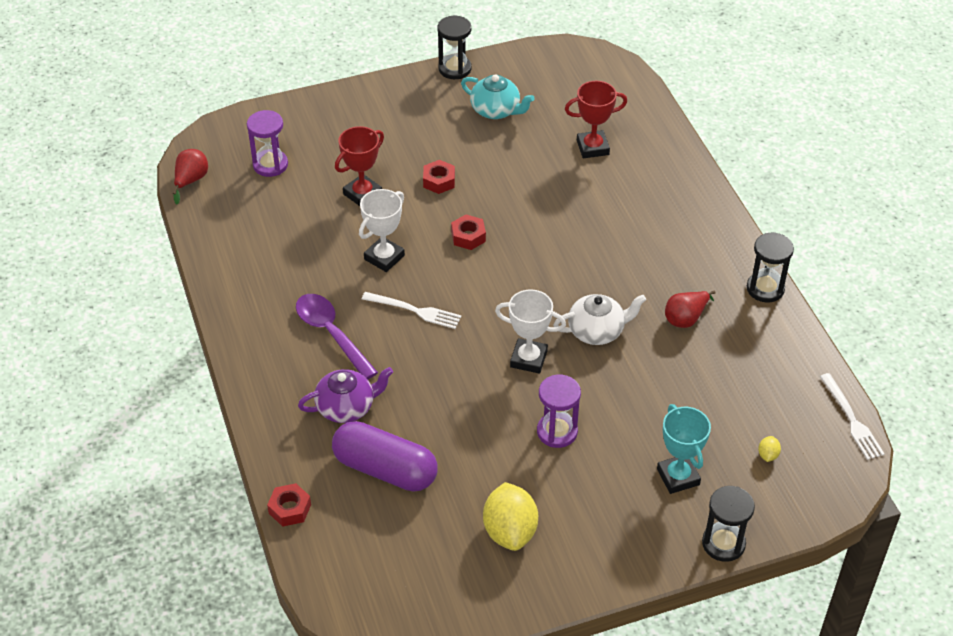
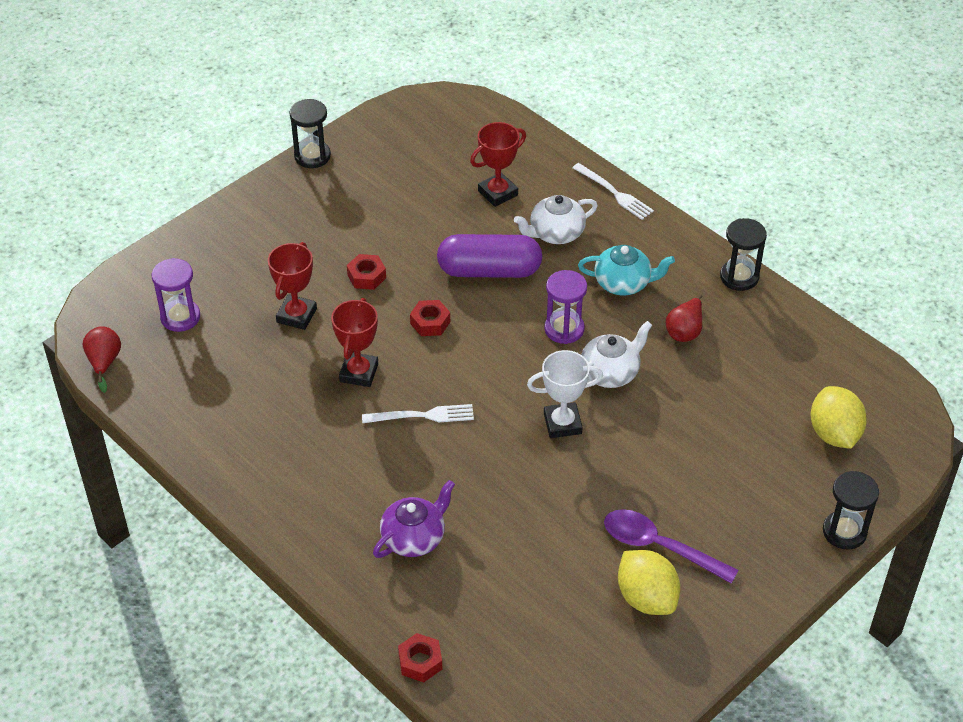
camera: 25 degrees left, 0 degrees up
(331, 334) = (353, 469): purple spoon -> purple spoon (659, 547)
(384, 257) = (359, 373): white trophy -> red trophy
(385, 469) = (490, 585): purple capsule -> purple capsule (489, 270)
(496, 110) = (380, 186): turquoise teapot -> turquoise teapot (623, 283)
(557, 432) = (632, 484): purple hourglass -> purple hourglass (564, 329)
(622, 197) = (555, 233): none -> white teapot
(678, 477) = (767, 485): turquoise trophy -> none
(768, 455) = (834, 434): yellow lemon -> yellow lemon, size x2.39
(852, 419) = (886, 373): white fork -> white fork (614, 193)

